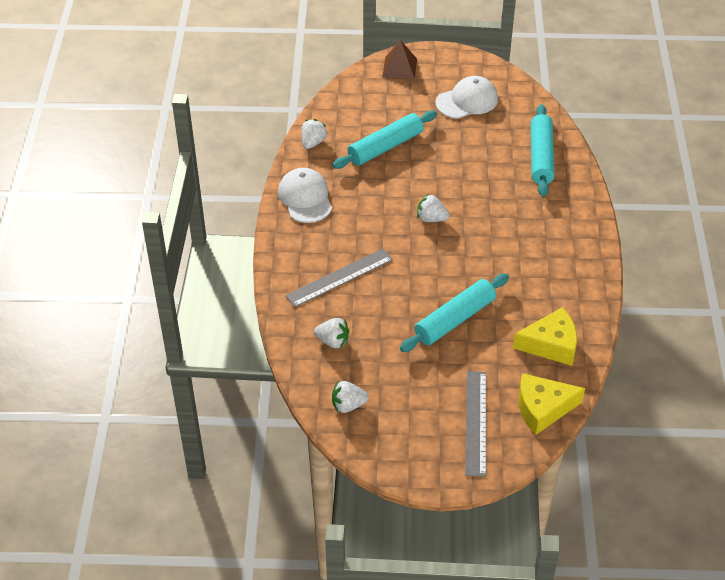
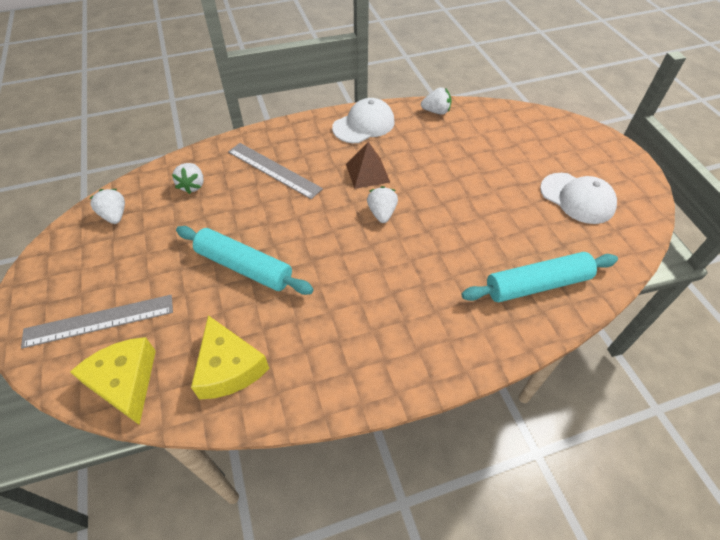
camera: 70 degrees right, 5 degrees up
(385, 147) = (462, 156): turquoise rolling pin -> none
(399, 67) = (583, 138): brown pyramid -> brown pyramid (367, 173)

